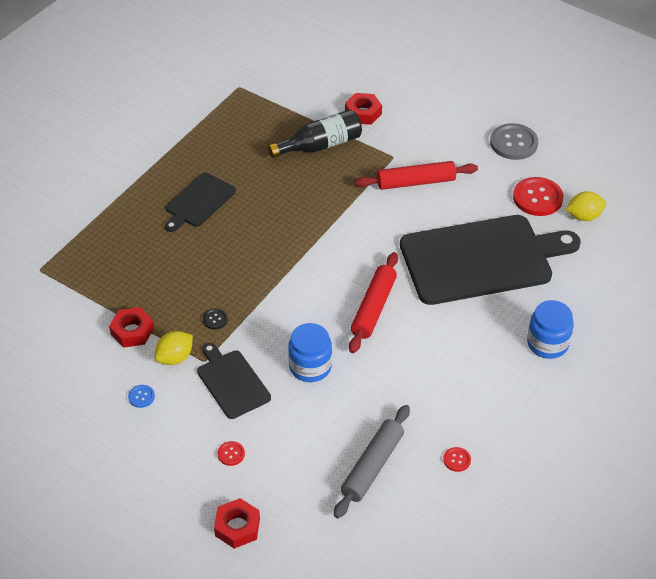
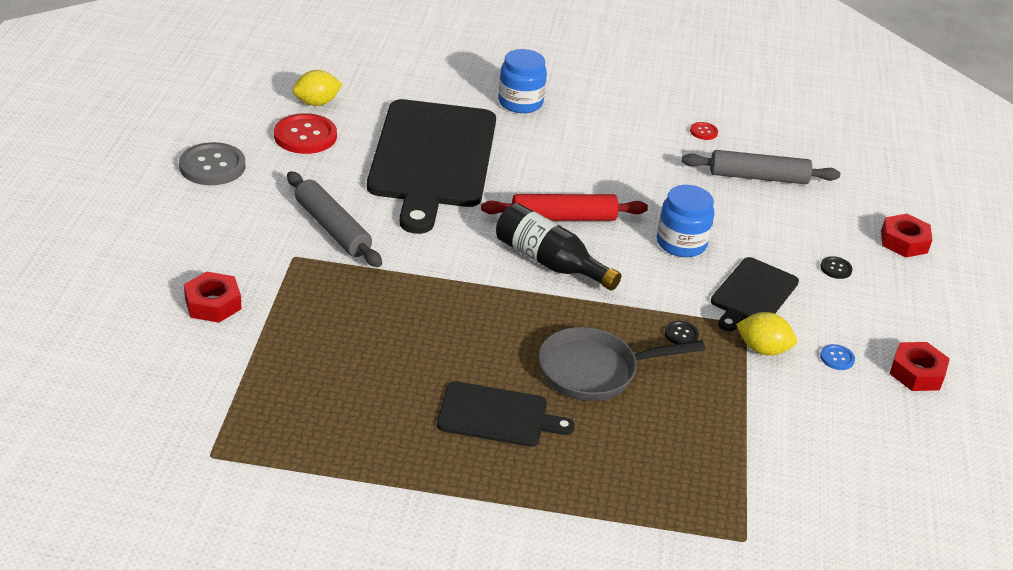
camera: 120 degrees left, 10 degrees down
(132, 331) = (760, 400): red nut -> red nut (916, 373)
(208, 260) = (594, 371): none -> grey pan
(231, 454) = (836, 268): red button -> black button
(320, 145) = (307, 327): black bottle -> black bottle (549, 262)
(416, 182) = (332, 228): red rolling pin -> grey rolling pin
(481, 259) = (432, 158): black cutting board -> black cutting board turned 135 degrees counterclockwise
(584, 216) = (317, 103): yellow lemon -> yellow lemon turned 75 degrees counterclockwise

